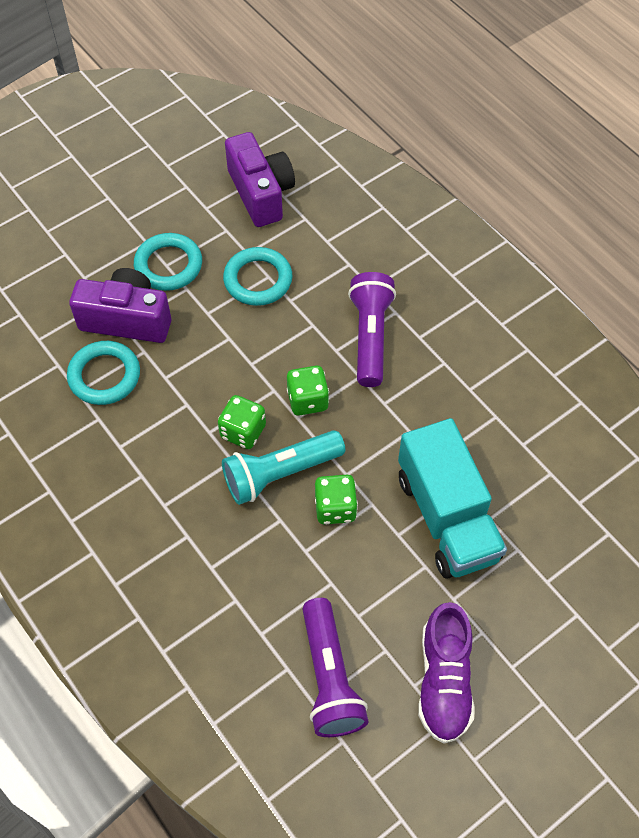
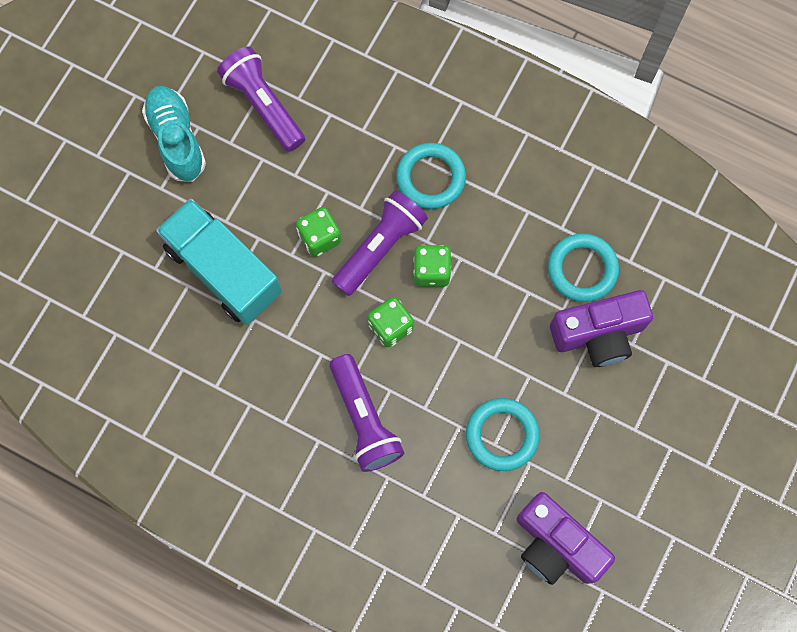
camera: 155 degrees right, 15 degrees up
(168, 265) = (596, 412): turquoise ring -> turquoise ring (430, 178)
(280, 474) = (380, 247): turquoise flashlight -> purple flashlight
(444, 681) = (177, 139): purple shoe -> turquoise shoe

